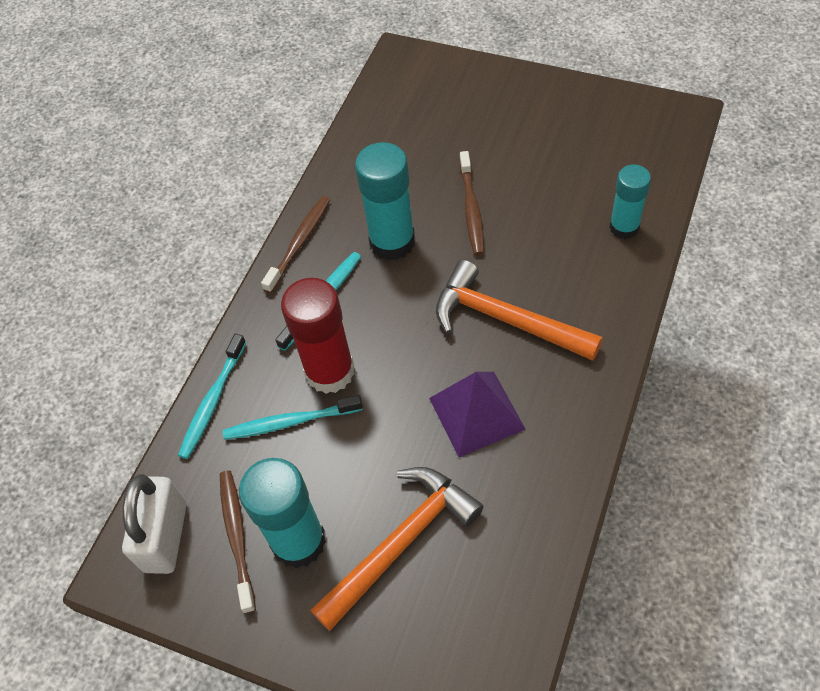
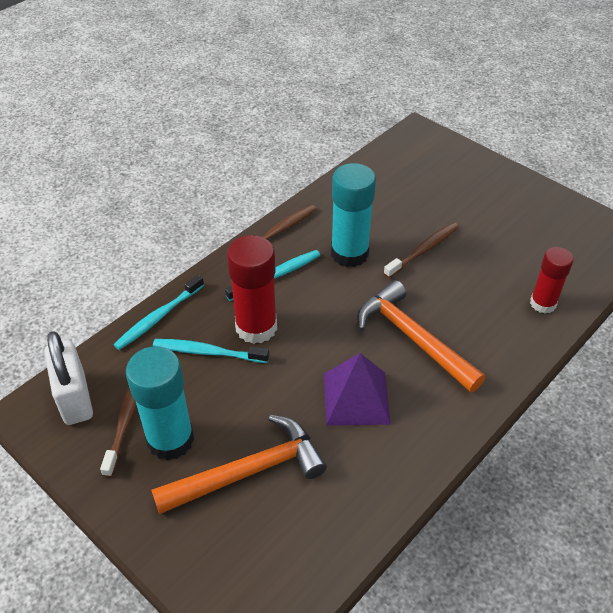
camera: 15 degrees right, 10 degrees down
(165, 537) = (75, 398): white padlock -> white padlock turned 45 degrees counterclockwise
(471, 209) = (423, 250): brown toothbrush -> brown toothbrush turned 150 degrees counterclockwise
(624, 227) = (543, 303): turquoise glue stick -> red glue stick

